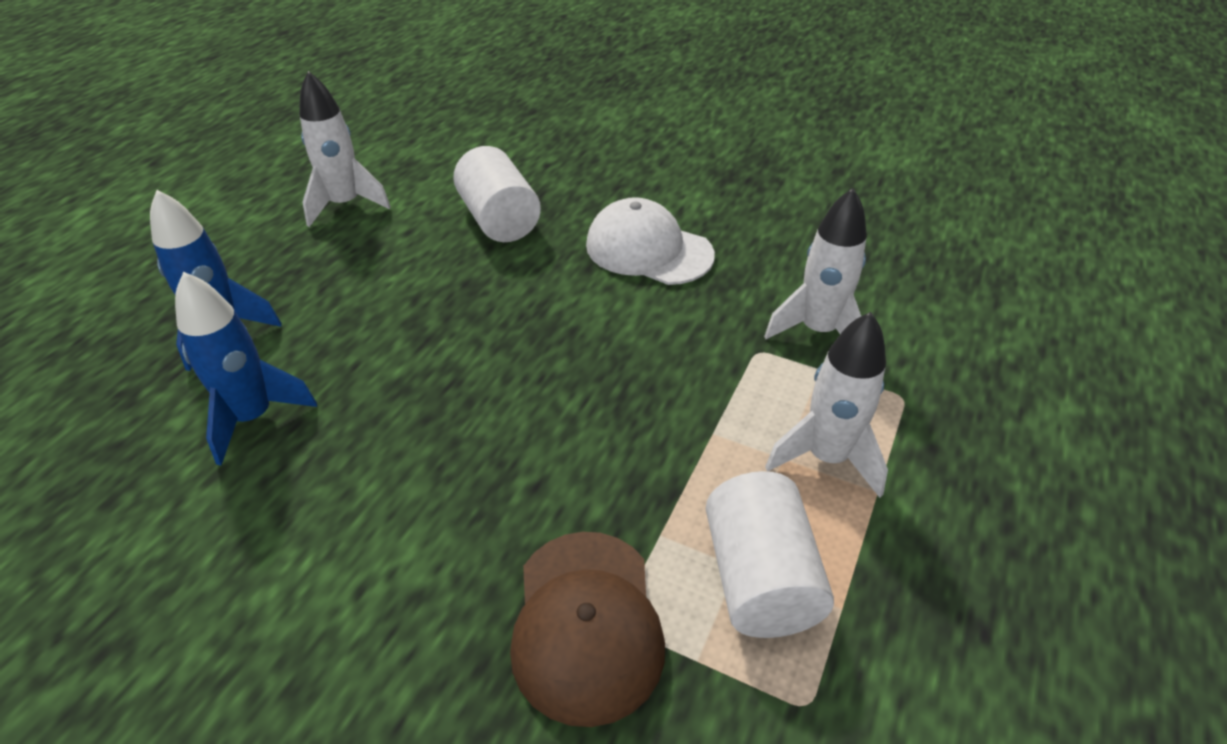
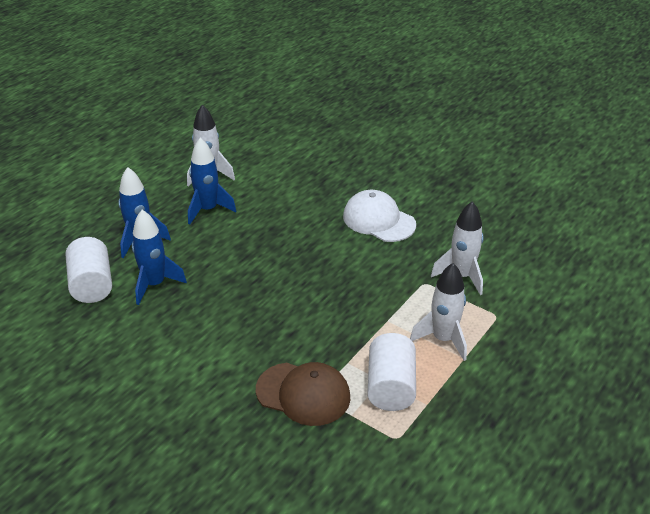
camera: 10 degrees right, 5 degrees down
(347, 263) = (208, 210): none -> blue rocket
(499, 219) = (296, 193): white cylinder -> white cylinder (92, 285)
(586, 624) = (303, 394): brown cap -> brown cap turned 75 degrees counterclockwise

